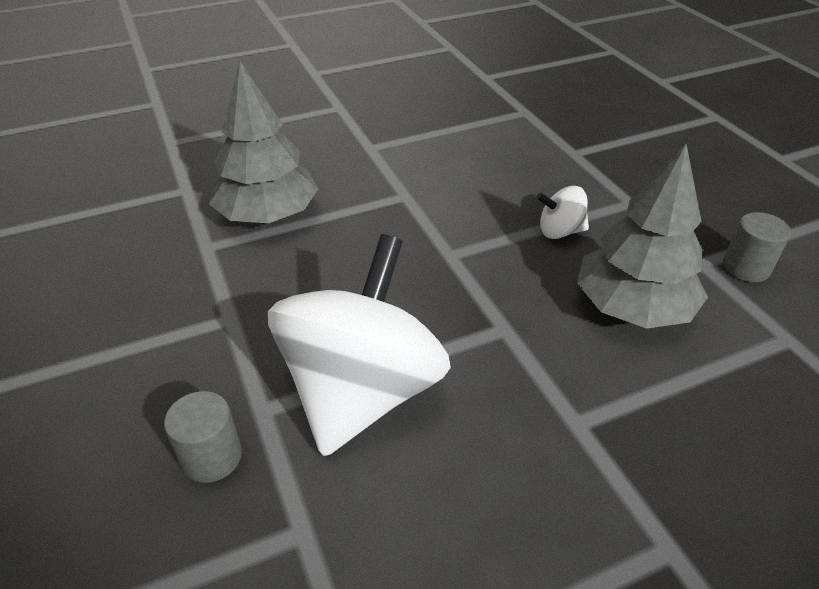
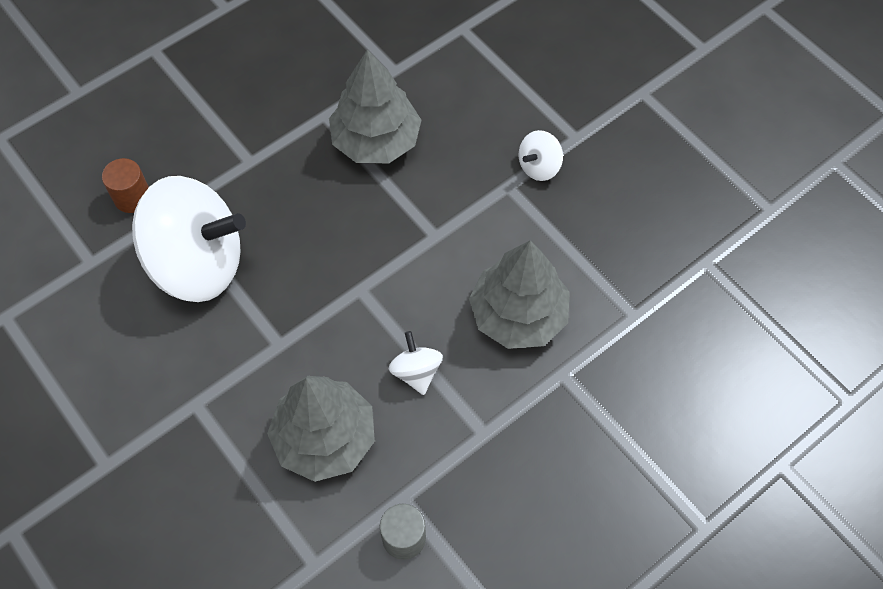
camera: 75 degrees right, 20 degrees up
(212, 457) = (132, 197): grey cylinder -> brown cylinder
(359, 129) = (539, 167): none -> white spinning top
(510, 164) = (518, 315): none -> grey tree

